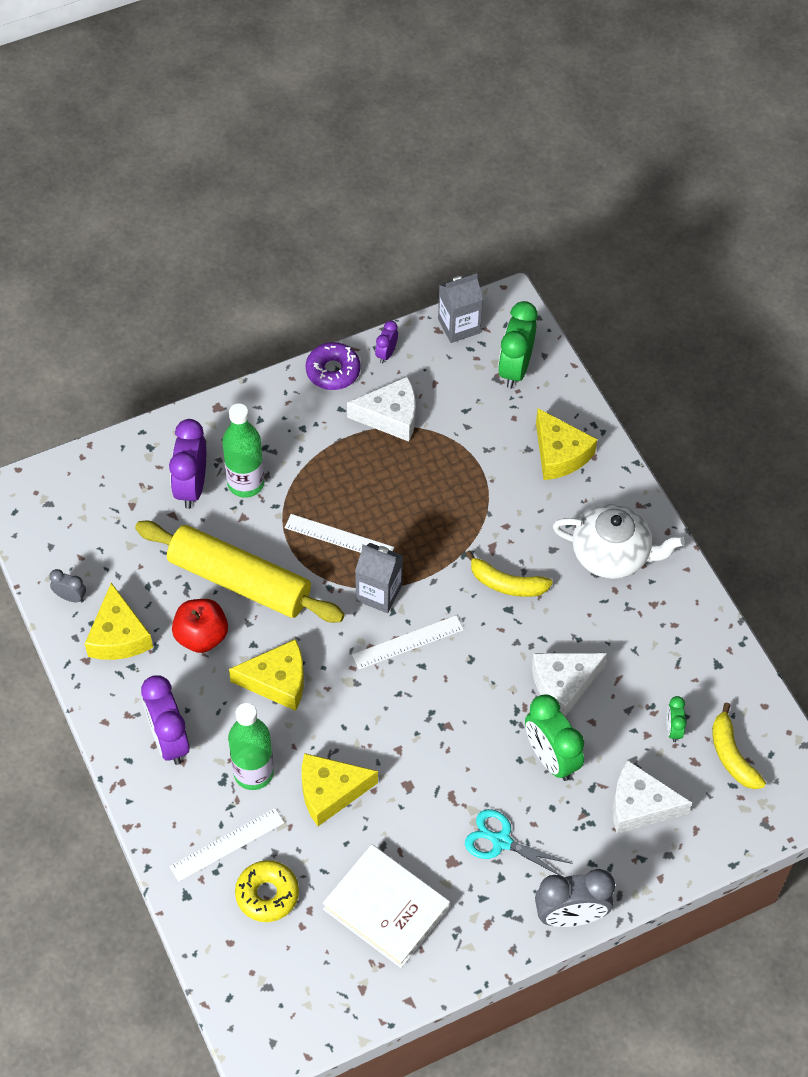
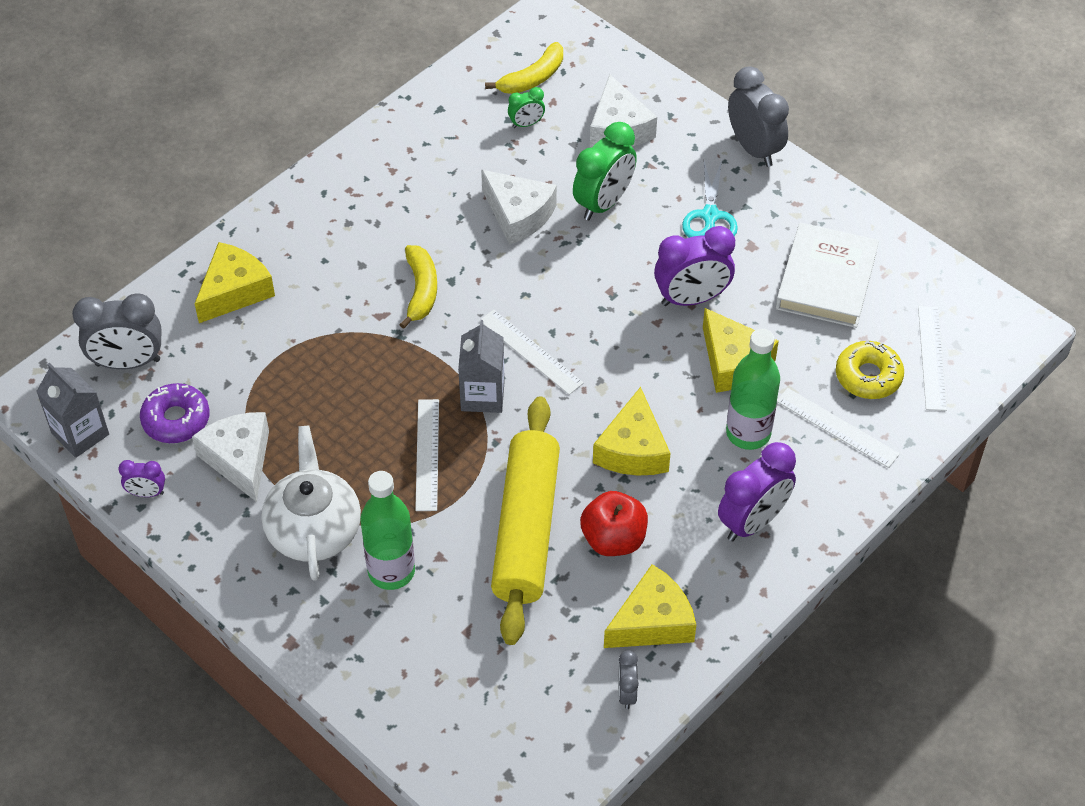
camera: 110 degrees left, 5 degrees down
(191, 487) = (419, 626): purple clock -> purple clock (691, 298)
(263, 958) = (932, 357): none -> white ruler
(277, 681) = (633, 449): yellow cheese -> yellow cheese turned 150 degrees counterclockwise
(333, 371) = (192, 539): purple donut -> purple donut (176, 419)
(515, 369) = (128, 362): green clock -> grey clock
(612, 555) = (347, 216): white teapot -> white teapot (314, 529)

